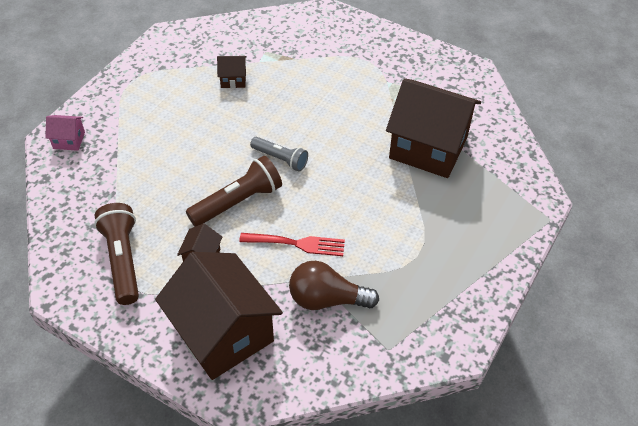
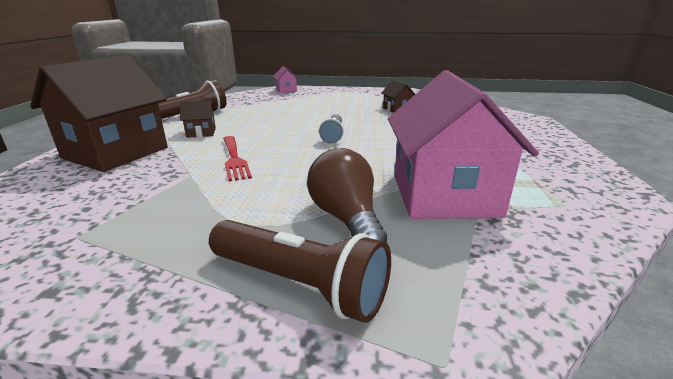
camera: 65 degrees right, 25 degrees down
(238, 202) = (269, 132): brown flashlight -> brown flashlight (299, 284)
(327, 299) = (162, 185): brown light bulb -> brown light bulb (346, 219)
(428, 147) = (444, 195): brown house -> pink house

